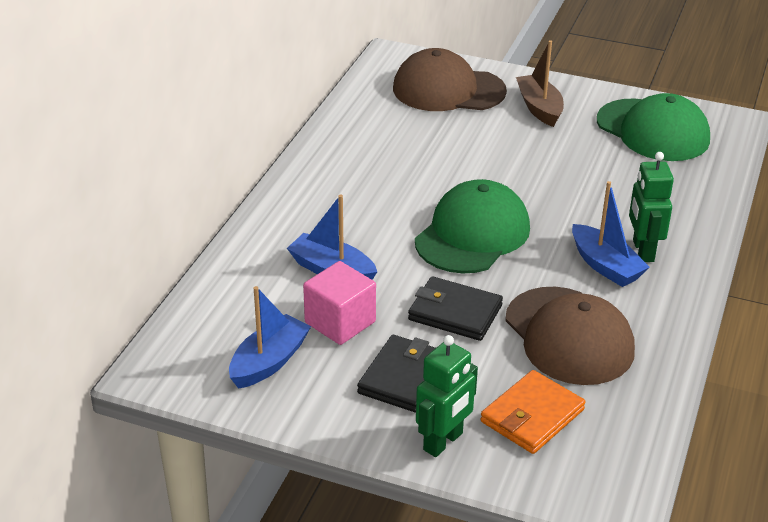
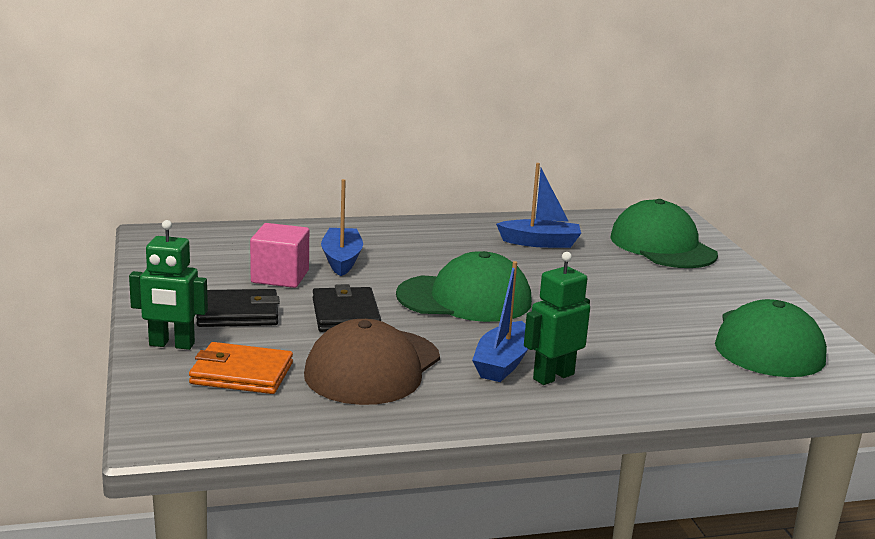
camera: 55 degrees right, 15 degrees down
(269, 362) = (205, 265): blue boat -> blue boat (540, 243)
(448, 90) = (662, 246): brown cap -> green cap
(539, 108) = (706, 286): brown boat -> none

